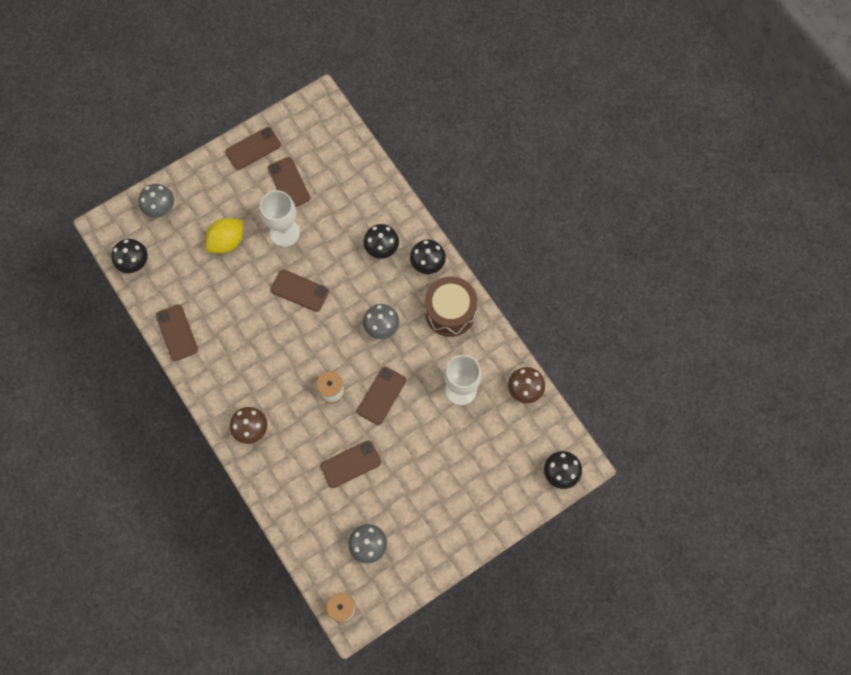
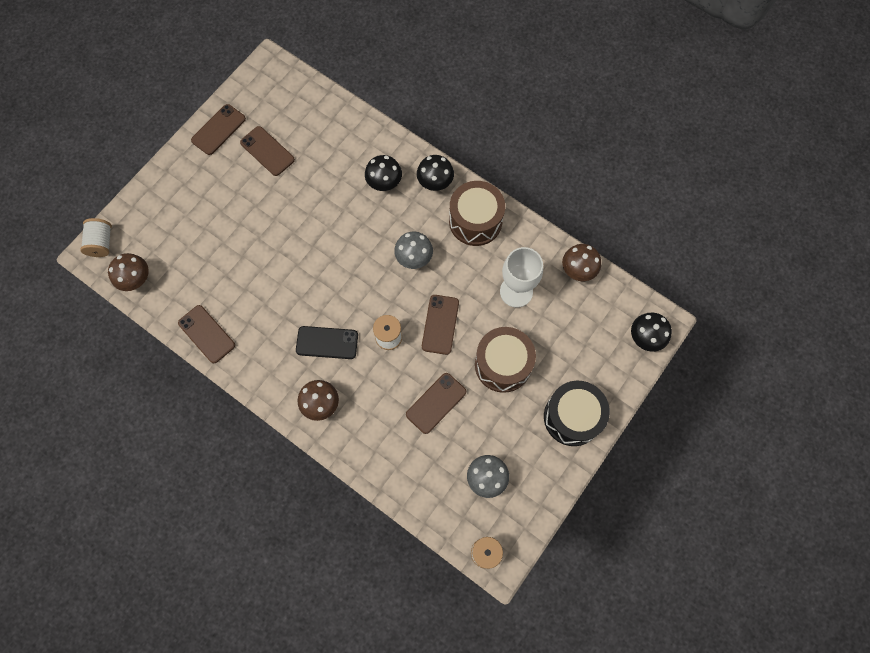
camera: 20 degrees left, 0 degrees up
(116, 219) = (101, 243): none -> white spool
(134, 263) = (136, 280): black mushroom -> brown mushroom
(160, 209) = (144, 217): grey mushroom -> none
(227, 242) = (225, 227): yellow lemon -> none
(276, 377) = (327, 342): none -> black phone
(285, 233) = (281, 199): white goblet -> none
(300, 290) = (318, 250): brown phone -> none
(422, 451) = (503, 364): none -> brown drum
(465, 520) = (572, 417): none -> black drum

